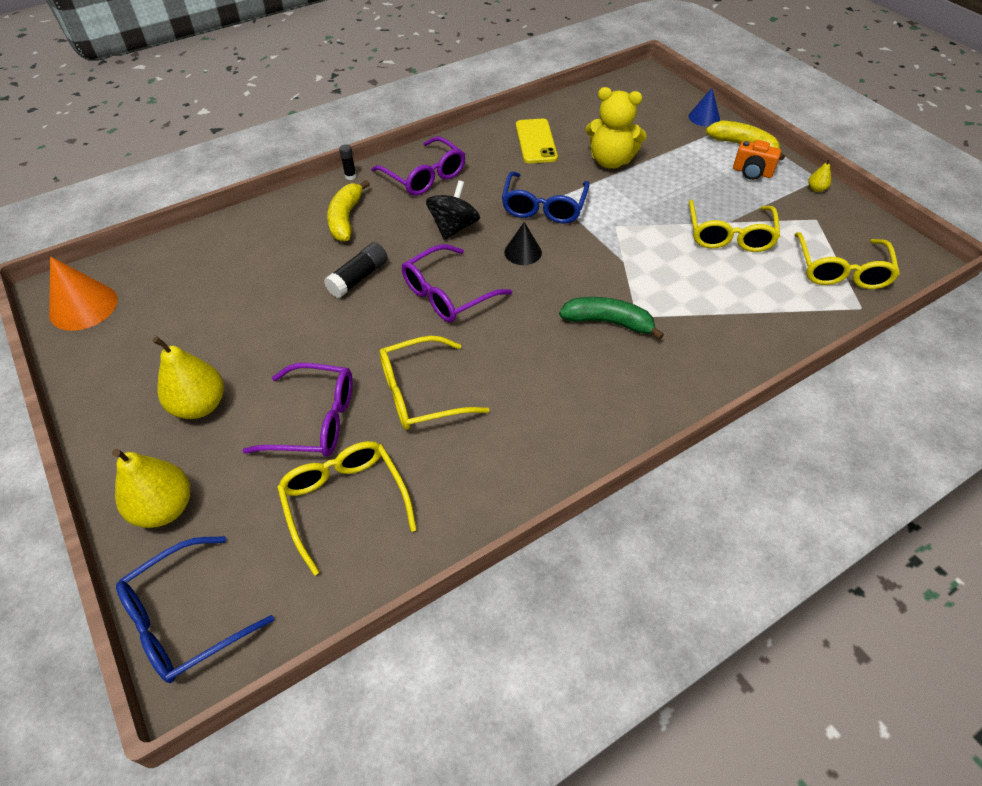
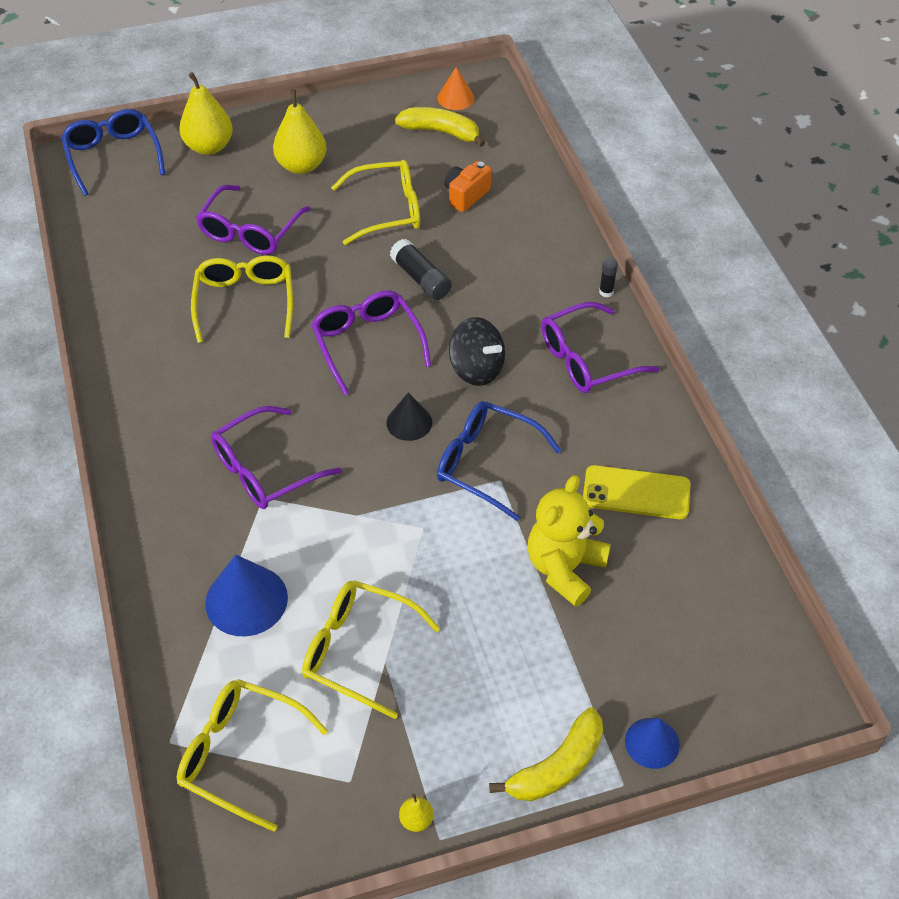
camera: 105 degrees right, 0 degrees up
(83, 306) = (455, 98): orange cone -> orange cone, size x0.62
(345, 503) = (158, 241): yellow glasses -> yellow glasses (386, 210)
(346, 219) = (524, 279): yellow banana -> yellow banana (441, 132)
(608, 322) = (266, 469): green banana -> purple glasses
(730, 300) = (246, 600): none -> blue cone
(752, 172) = (484, 746): orange camera -> orange camera (466, 195)

